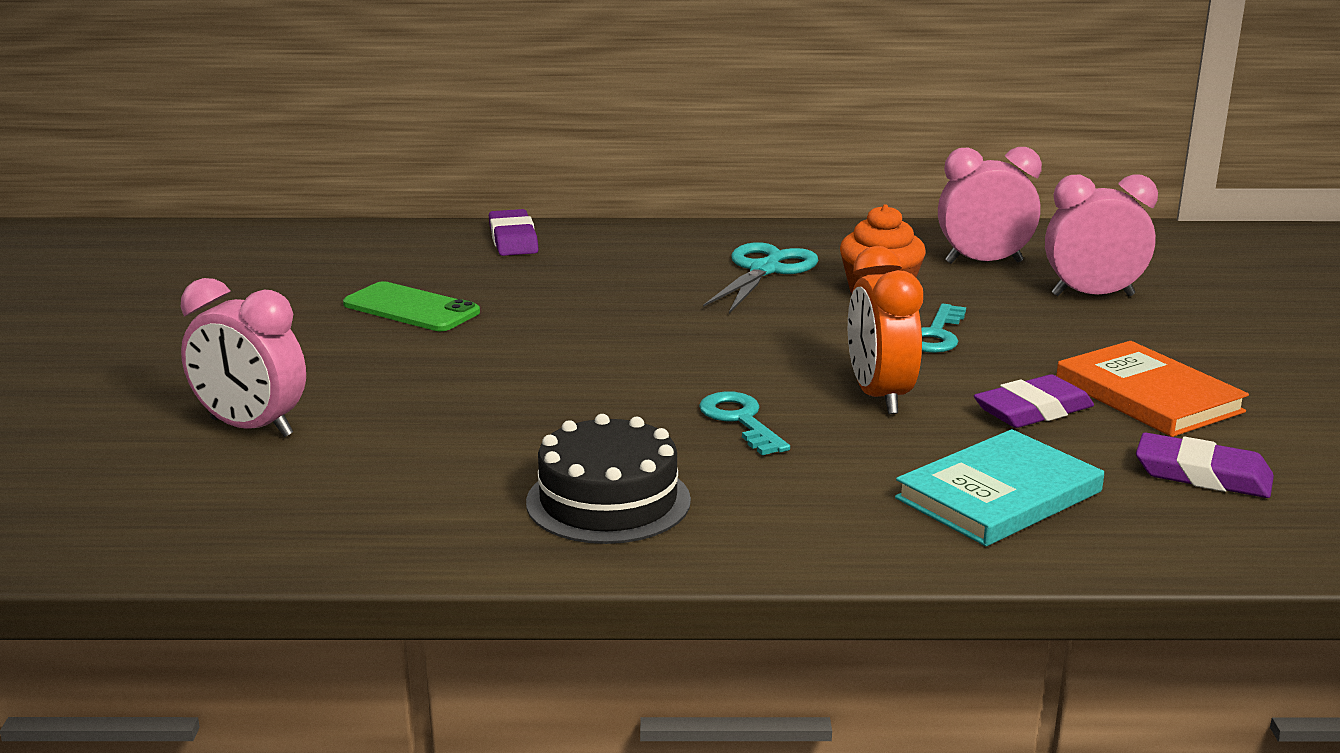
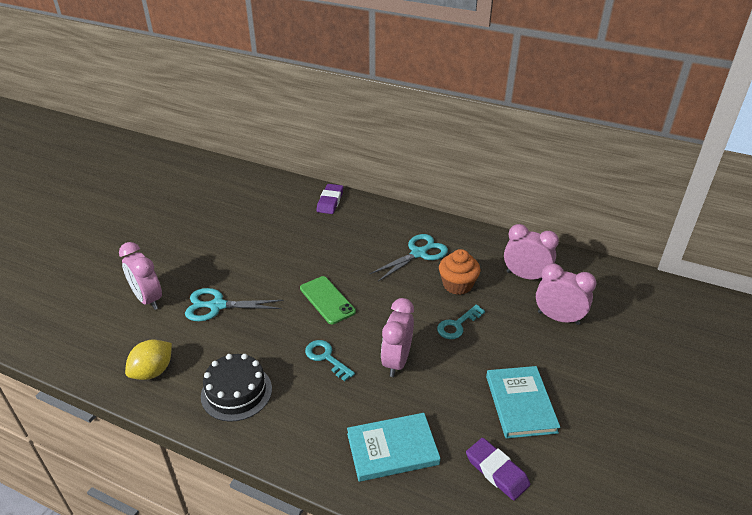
camera: 25 degrees right, 15 degrees up
(384, 517) = (153, 371): none -> yellow lemon
(411, 308) = (257, 239): green phone -> green phone (327, 300)
(427, 405) = (217, 306): none -> turquoise scissors
(740, 420) = (326, 358): turquoise key -> turquoise key turned 45 degrees counterclockwise
(879, 396) = (396, 361): orange clock -> pink clock
(1033, 410) = (457, 395): purple eraser -> none
(1148, 395) = (520, 404): orange book -> turquoise book

